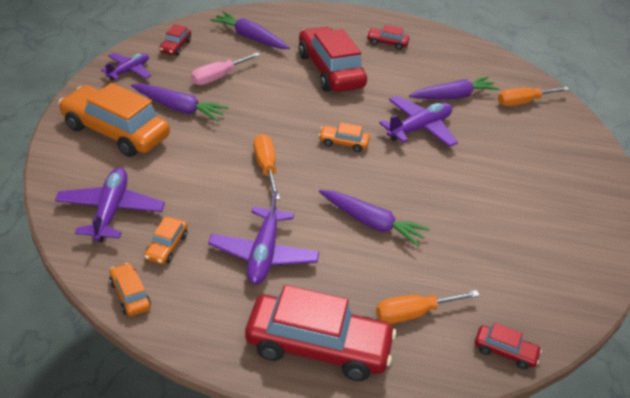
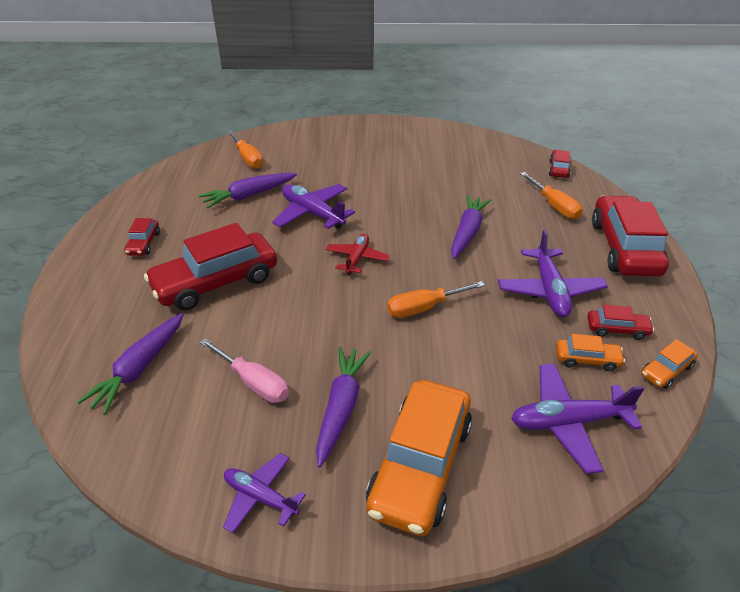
camera: 95 degrees left, 0 degrees up
(175, 46) = (175, 453): red car -> red car (617, 329)
(263, 254) = (549, 290): purple plane -> purple plane turned 90 degrees clockwise
(343, 143) = (357, 258): orange car -> red plane
(453, 96) = (249, 195): purple carrot -> purple carrot turned 90 degrees counterclockwise

